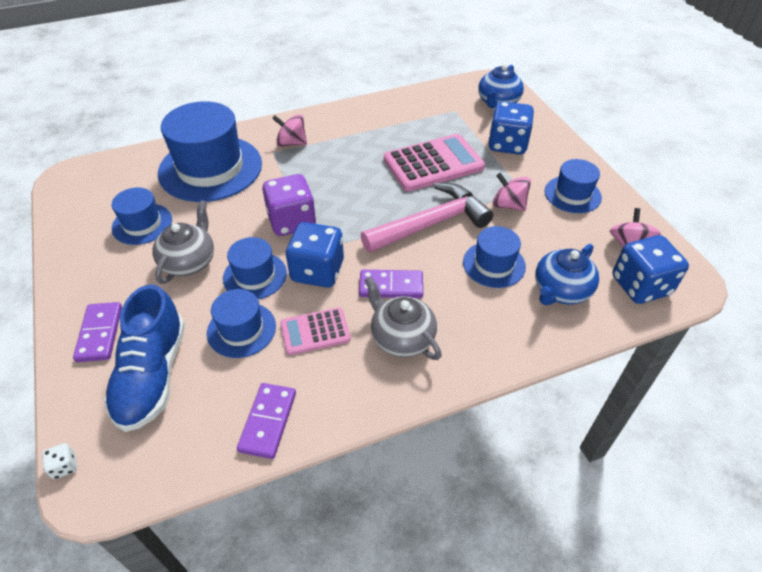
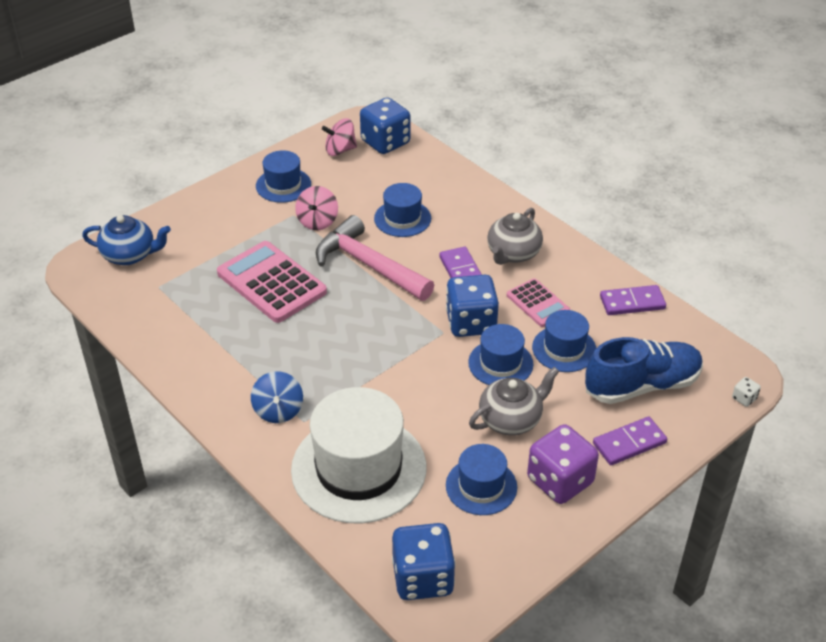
camera: 110 degrees left, 5 degrees down
(189, 262) = (511, 419): grey teapot -> grey teapot turned 150 degrees clockwise
(210, 168) = (359, 468): blue hat -> white hat
(291, 143) = (278, 410): pink spinning top -> blue spinning top
(292, 221) = (414, 363): purple dice -> purple dice (560, 481)
(507, 144) = (215, 236): blue dice -> blue dice (423, 578)
(561, 291) = (413, 180): blue teapot -> none

